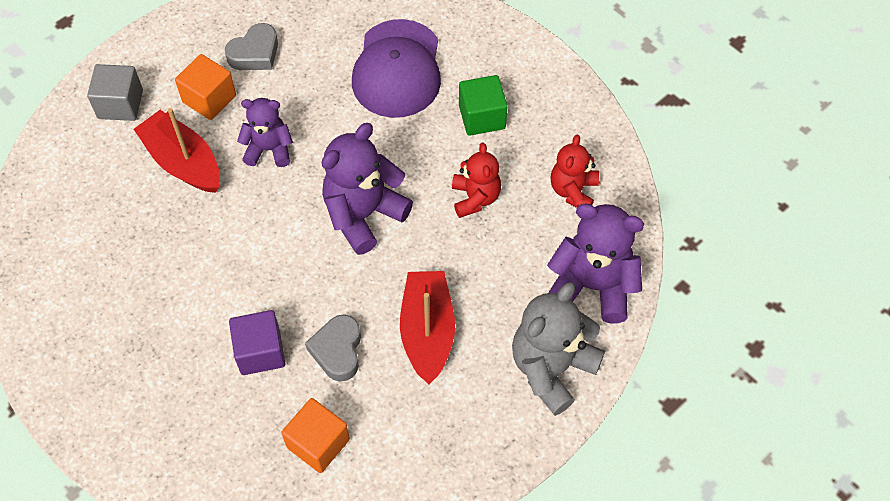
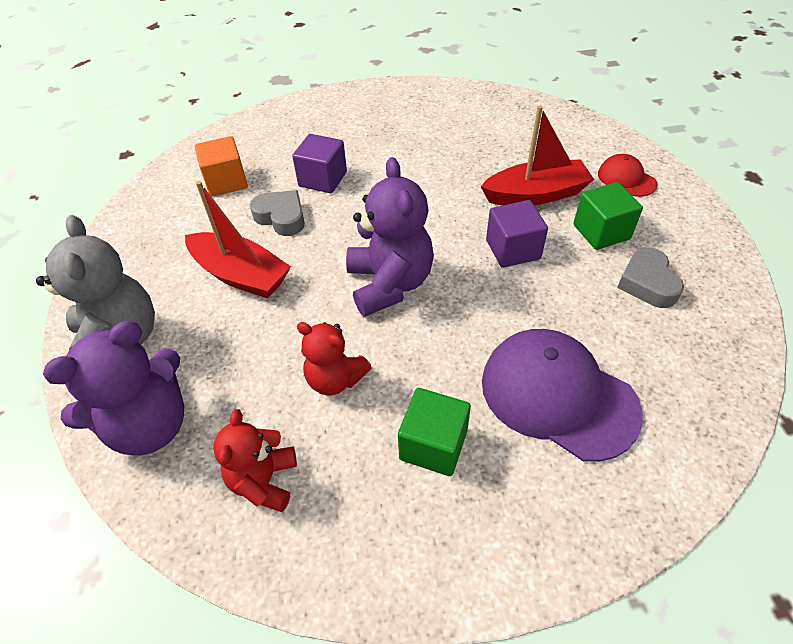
camera: 125 degrees right, 10 degrees down
(120, 104) = (626, 179): grey cube -> red cap
(209, 99) = (601, 232): orange cube -> green cube
(269, 149) = (513, 249): purple teddy bear -> purple cube
(573, 191) = (264, 481): red teddy bear -> red teddy bear turned 135 degrees counterclockwise

